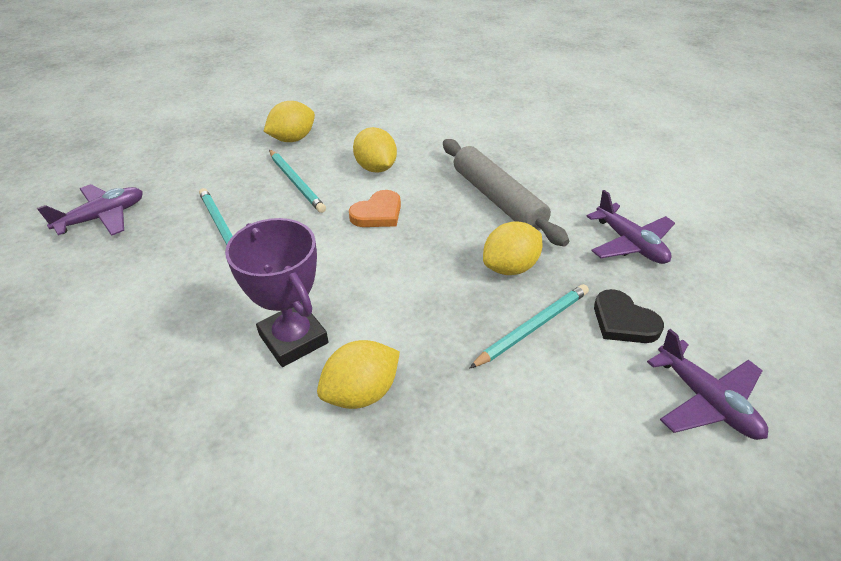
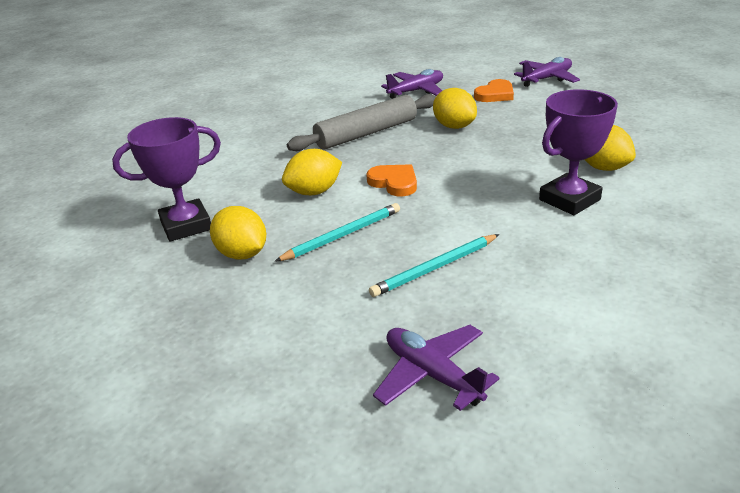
camera: 90 degrees left, 10 degrees down
(344, 114) = (186, 225): none -> purple trophy
(532, 327) = (512, 118): turquoise pencil -> none
(623, 321) = (495, 94): black heart -> orange heart

